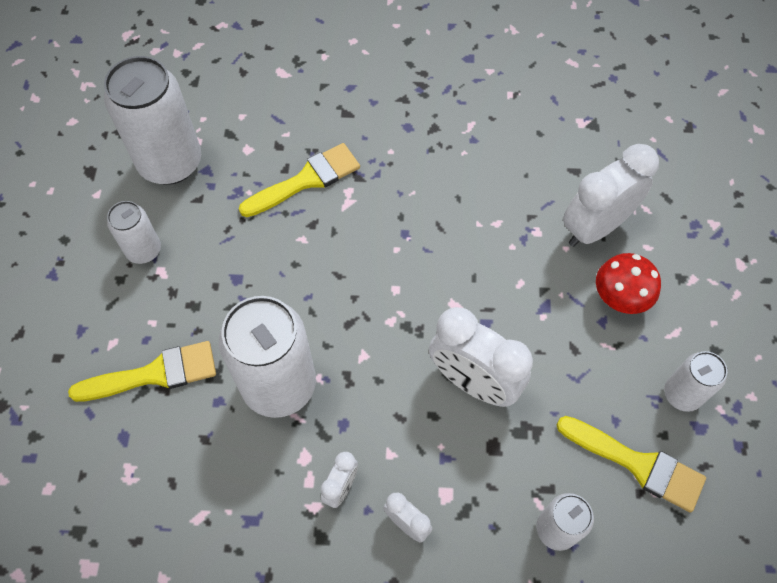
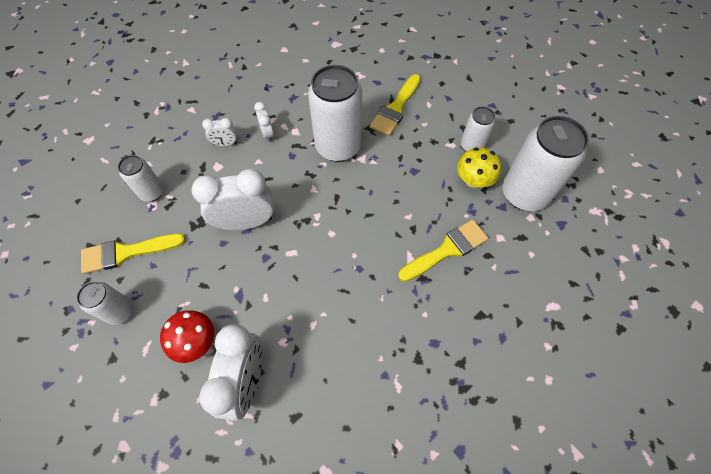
camera: 135 degrees right, 0 degrees up
(195, 216) = (473, 180): none -> yellow mushroom
(306, 180) = (447, 250): yellow brush -> yellow brush turned 135 degrees counterclockwise

